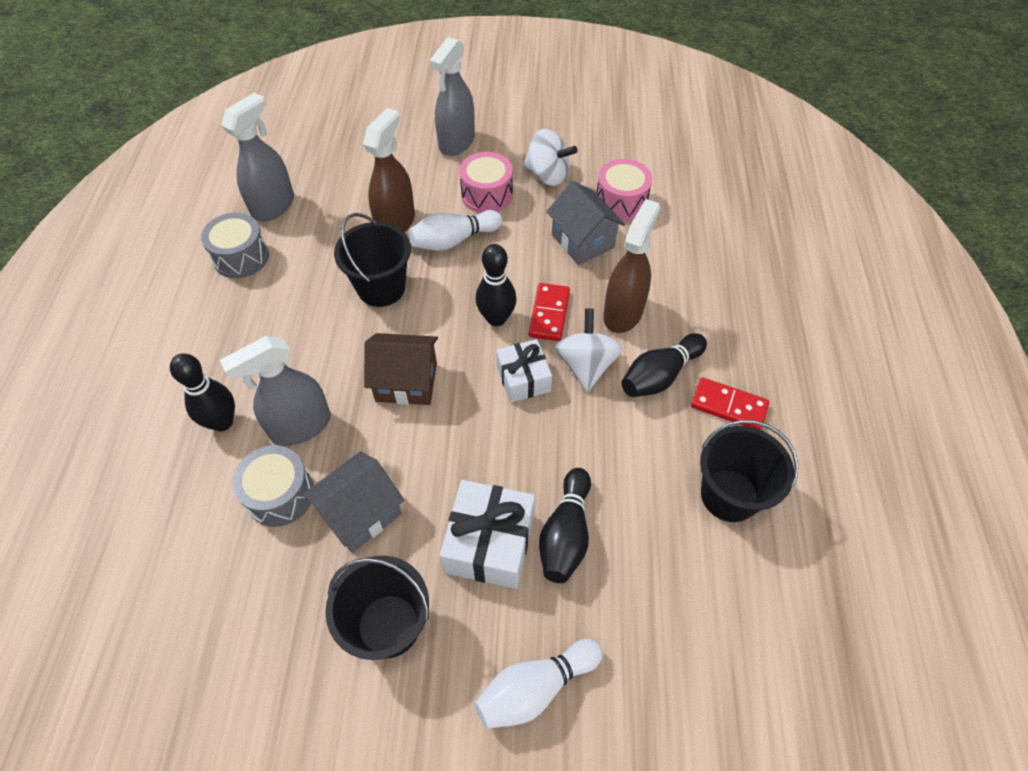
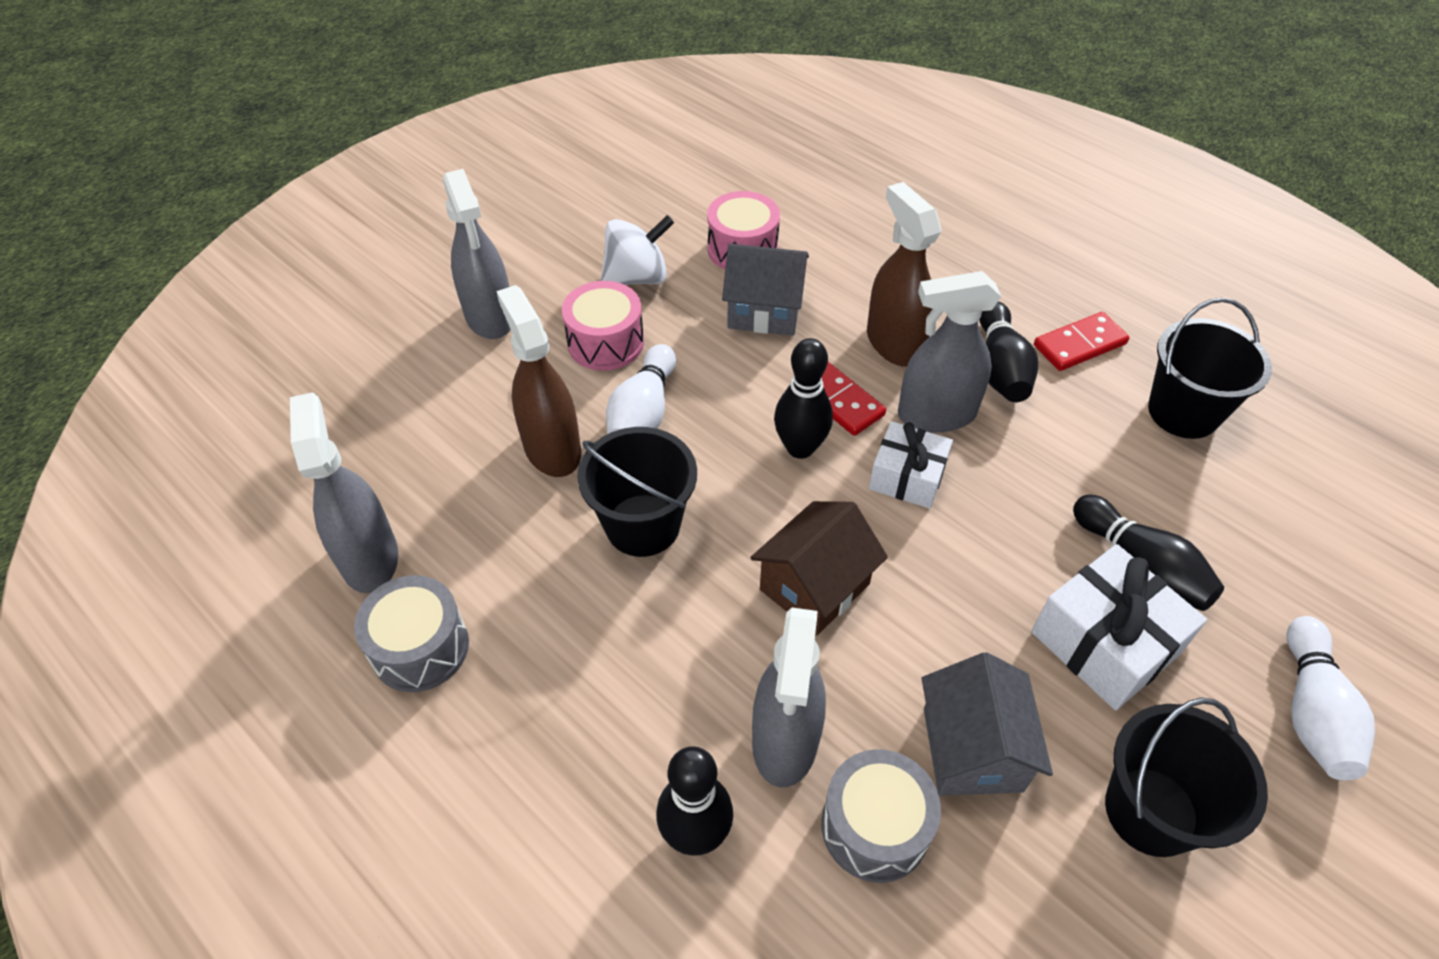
camera: 50 degrees left, 5 degrees down
(586, 365) = (936, 415): white spinning top -> grey spray bottle

